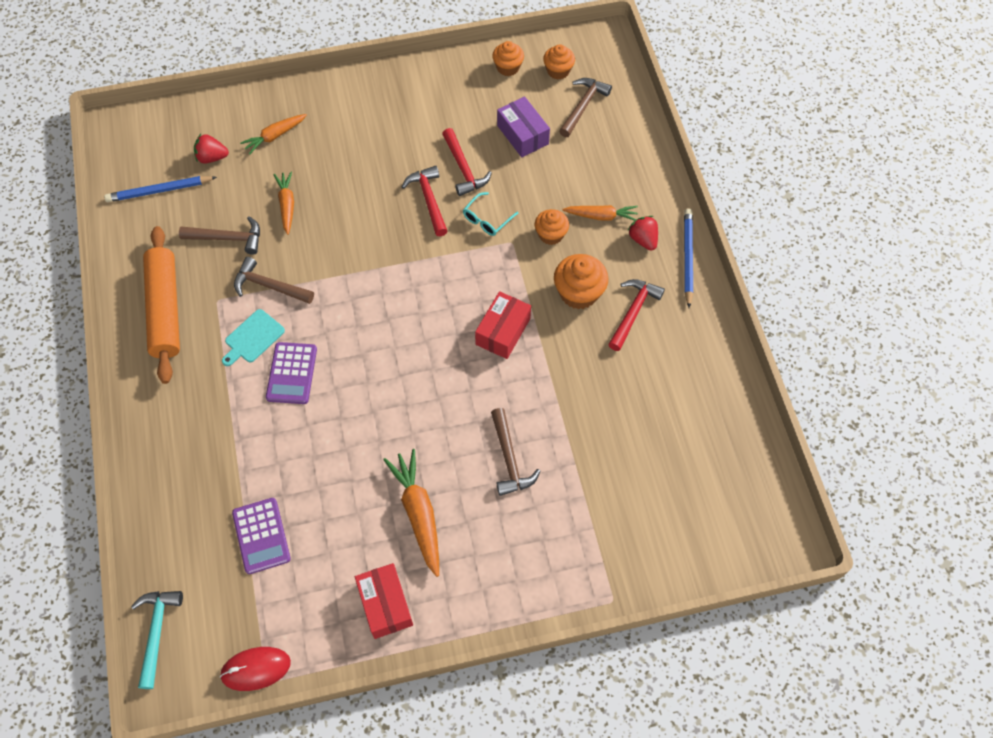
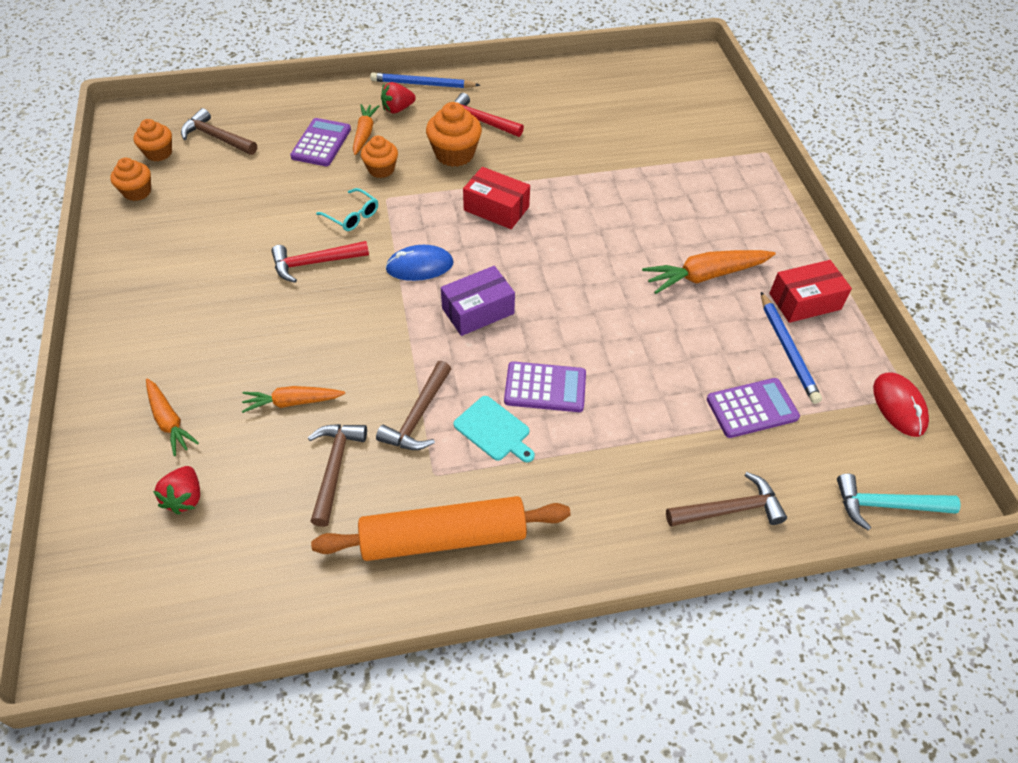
camera: 90 degrees left, 10 degrees down
(159, 191) = (230, 566): blue pencil -> blue pencil (788, 350)
(426, 275) = (419, 266): none -> blue mouse
(464, 169) = (277, 232): red hammer -> none
(509, 459) = (639, 209): brown hammer -> brown hammer (730, 509)
(522, 135) = (242, 184): purple box -> purple box (478, 311)
(583, 184) = (321, 143): none -> purple calculator

